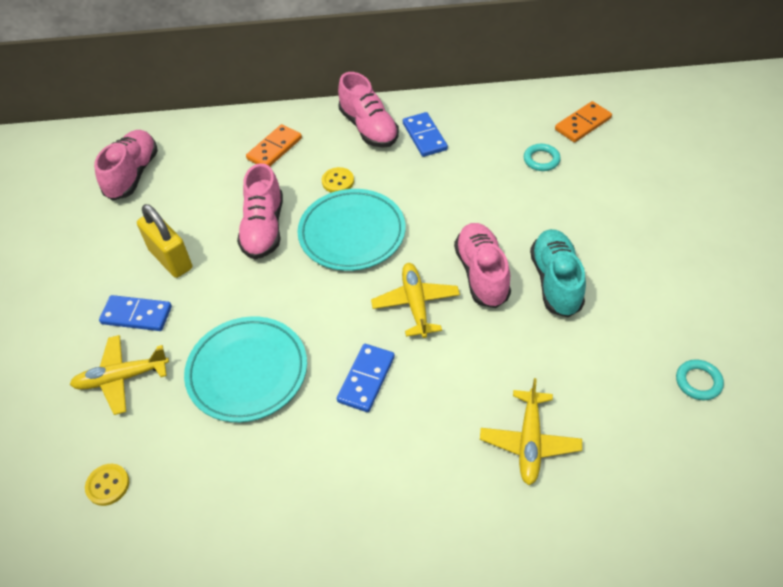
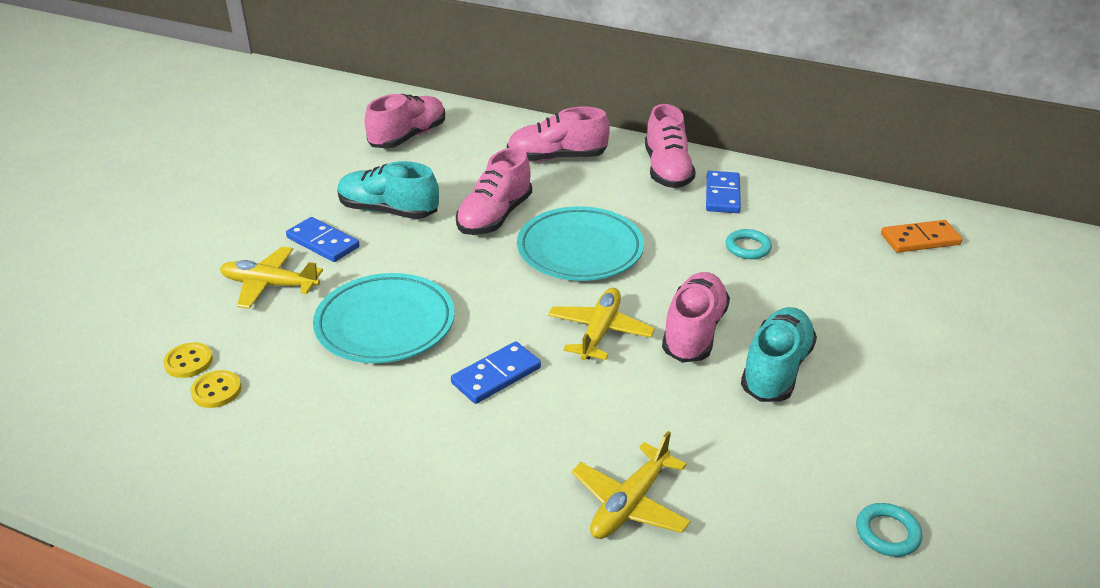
camera: 25 degrees right, 15 degrees down
(170, 259) = (388, 211): yellow padlock -> turquoise shoe
(274, 149) = (557, 158): orange domino -> pink shoe
(338, 181) = (600, 203): yellow button -> yellow button (216, 391)
(541, 160) = (843, 255): turquoise ring -> turquoise ring (748, 247)

